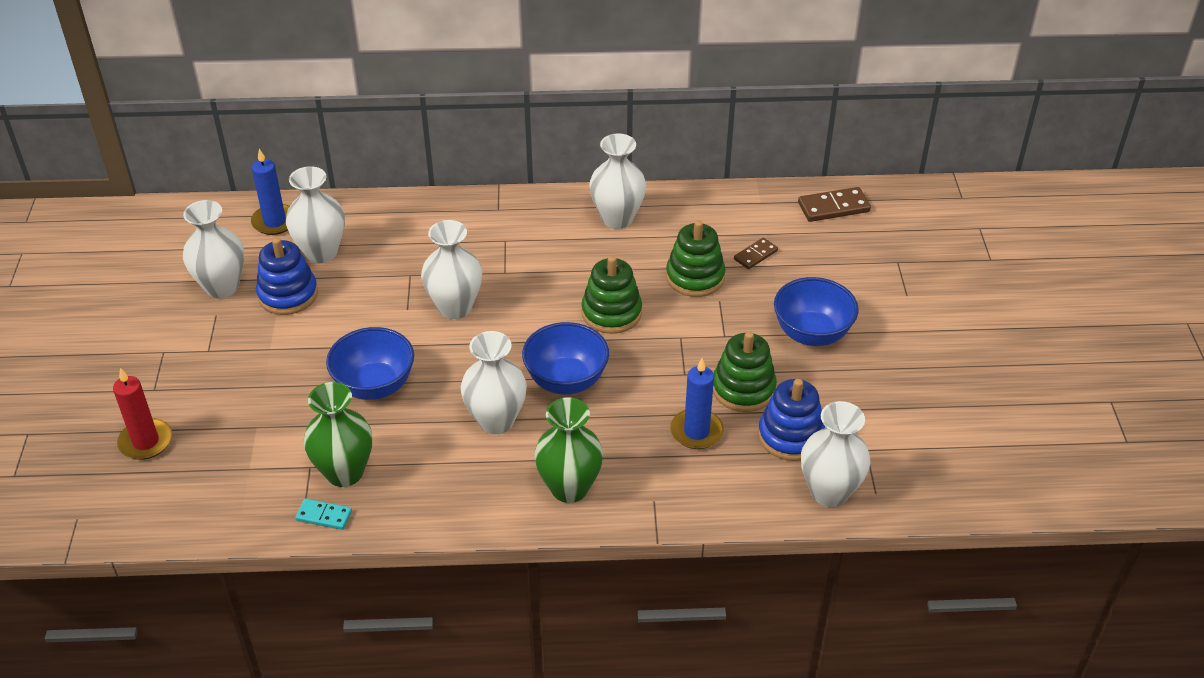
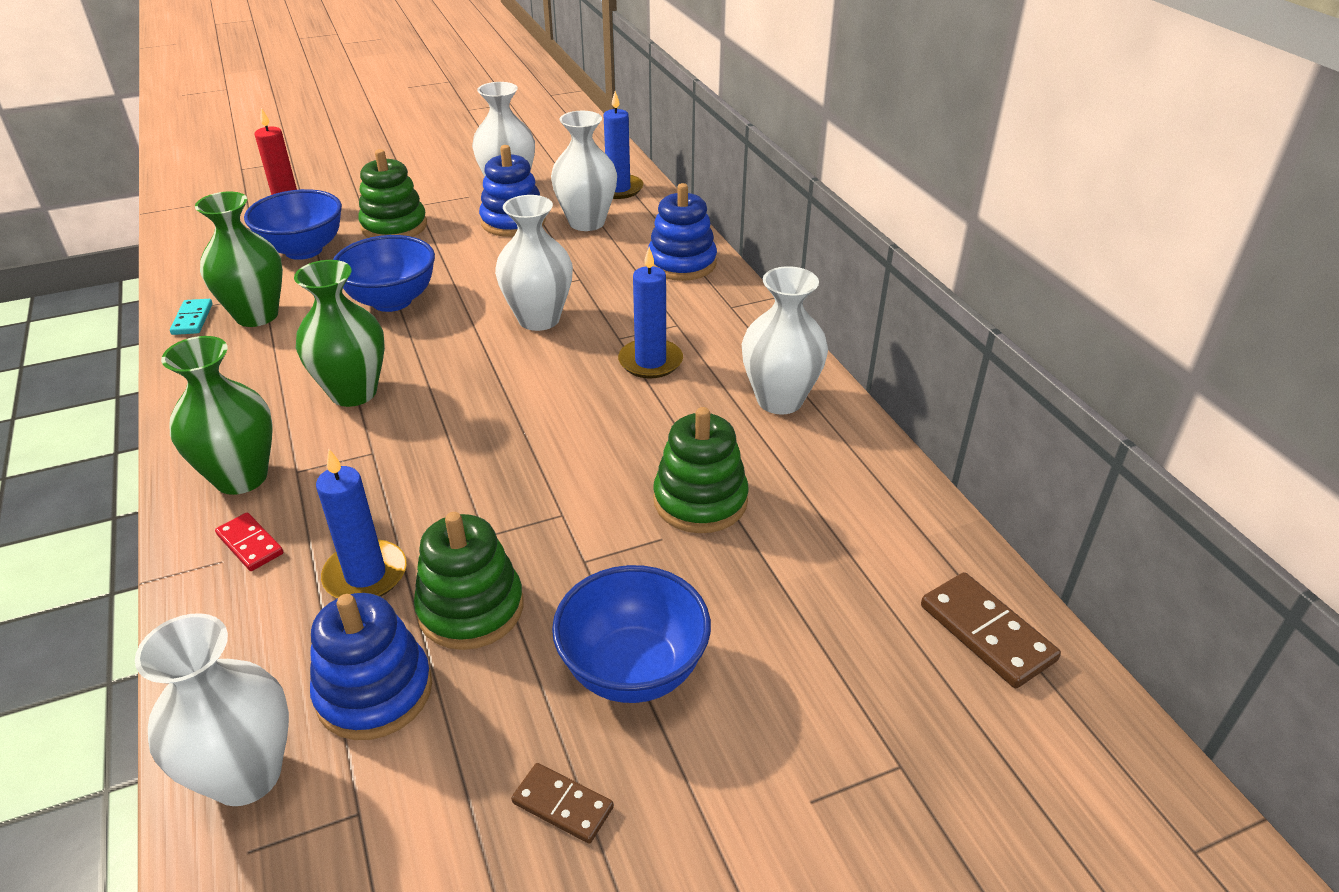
camera: 70 degrees right, 5 degrees down
(423, 217) = (682, 263): none -> blue stacking toy
(496, 420) = (353, 392): white vase -> green vase
(543, 264) = (650, 362): none -> blue candle
(566, 381) = (438, 430): blue bowl -> blue bowl (303, 250)
(611, 313) = (584, 438): green stacking toy -> green stacking toy (394, 226)
(644, 485) = (250, 544): none -> red domino
(755, 255) = (791, 556): brown domino -> brown domino (563, 805)

